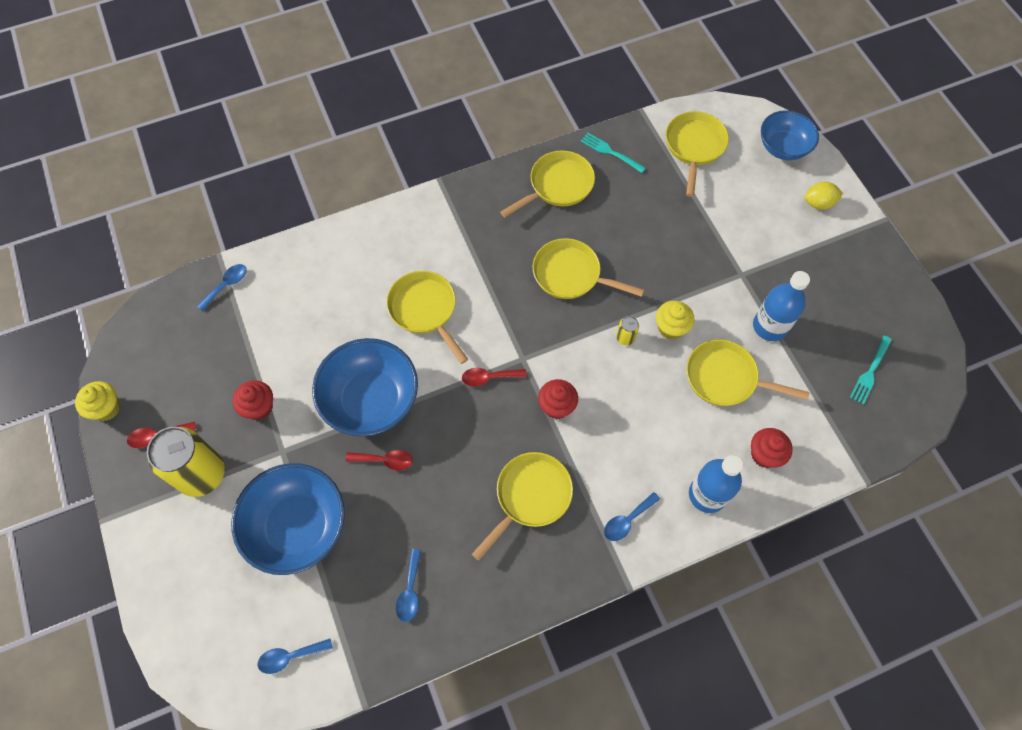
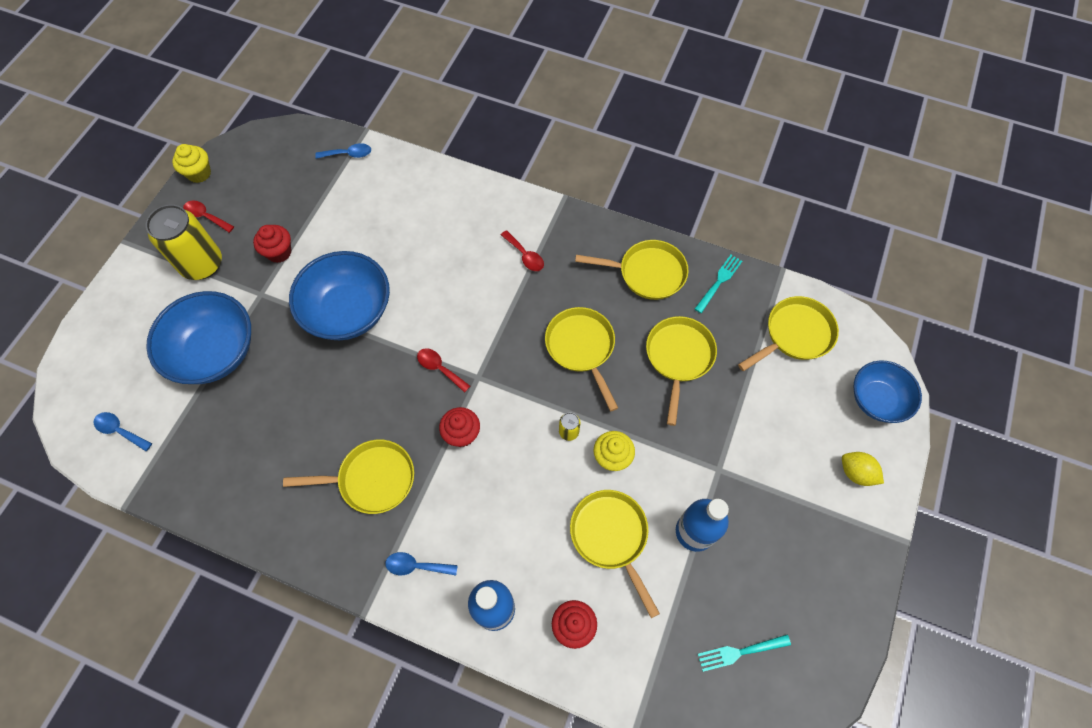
camera: 45 degrees right, 0 degrees up
(385, 460) = (311, 360): red spoon -> red spoon (525, 255)
(410, 591) = (229, 463): blue spoon -> none
(425, 310) = (451, 281): yellow pan -> yellow pan (678, 358)
(611, 152) = (719, 282): turquoise fork -> turquoise fork turned 45 degrees clockwise

